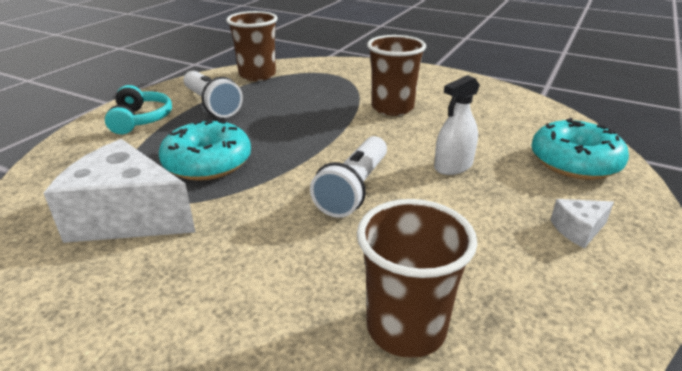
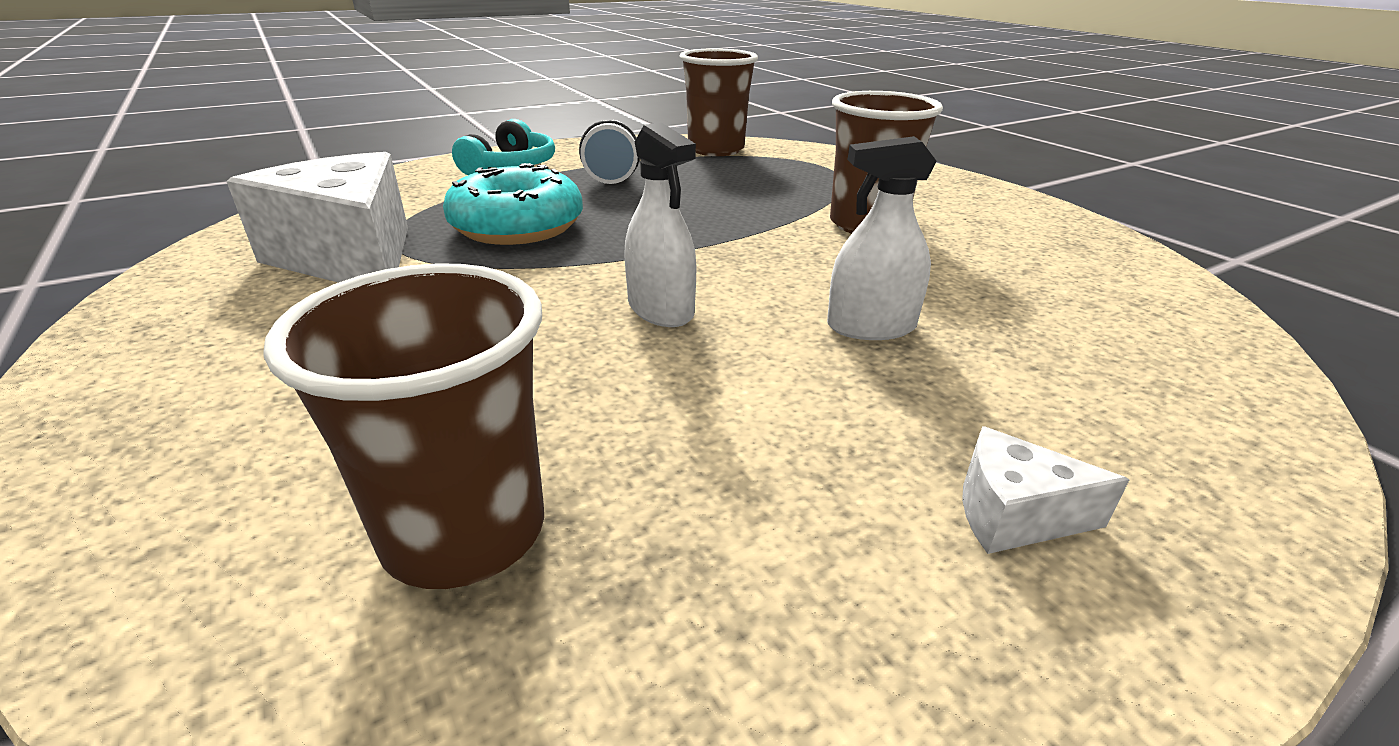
camera: 30 degrees right, 0 degrees up
(353, 189) = (661, 310): white flashlight -> white spray bottle
(574, 162) = (1151, 393): turquoise donut -> none

